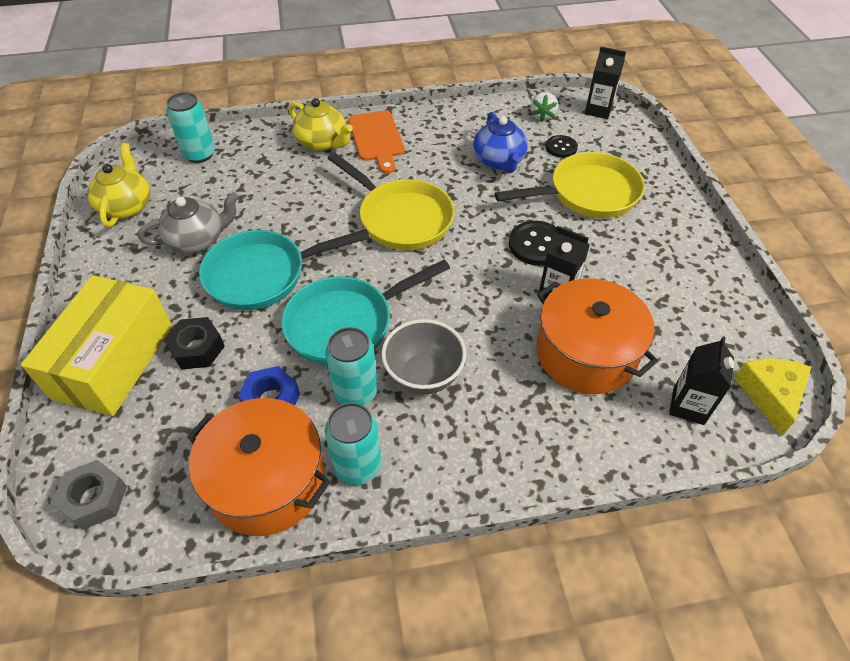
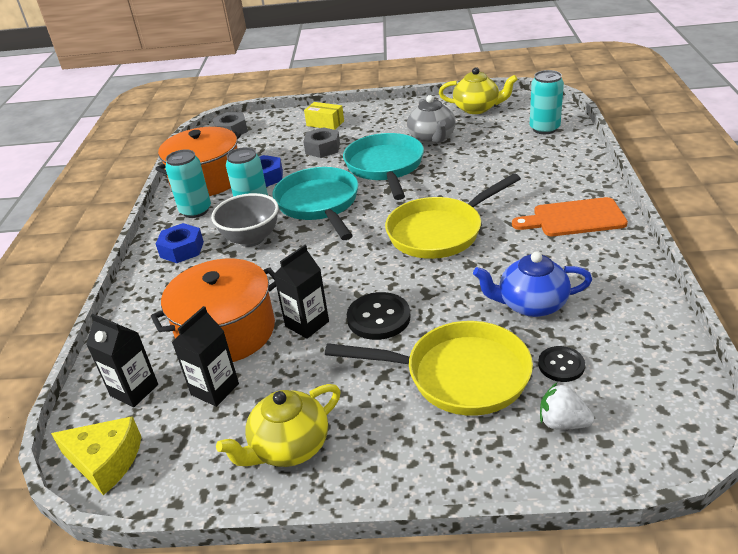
camera: 105 degrees right, 15 degrees down
(114, 361) = (325, 123): yellow box -> yellow box, size x0.45
(197, 348) = (322, 148): black nut -> grey nut
(322, 143) = (565, 186): yellow teapot -> yellow teapot (289, 447)
(452, 449) = (182, 249): none -> blue nut
(542, 116) = (640, 357): white strawberry -> white strawberry (562, 423)
(588, 193) = (459, 375): yellow pan -> yellow pan turned 75 degrees counterclockwise
(598, 110) = (667, 426): black carton -> black carton (215, 389)

